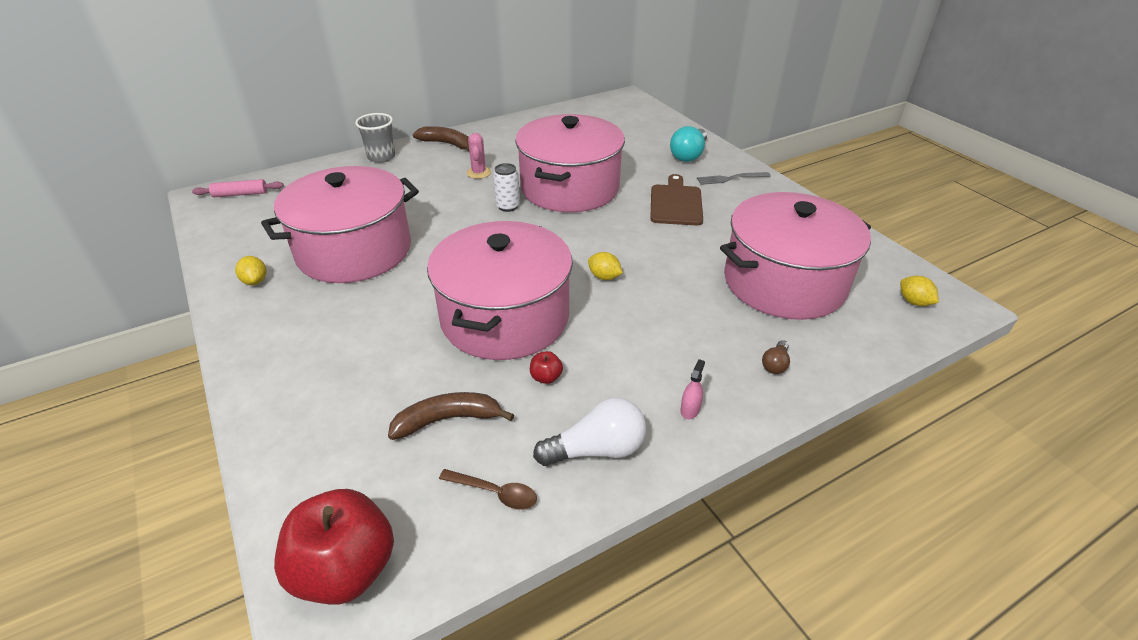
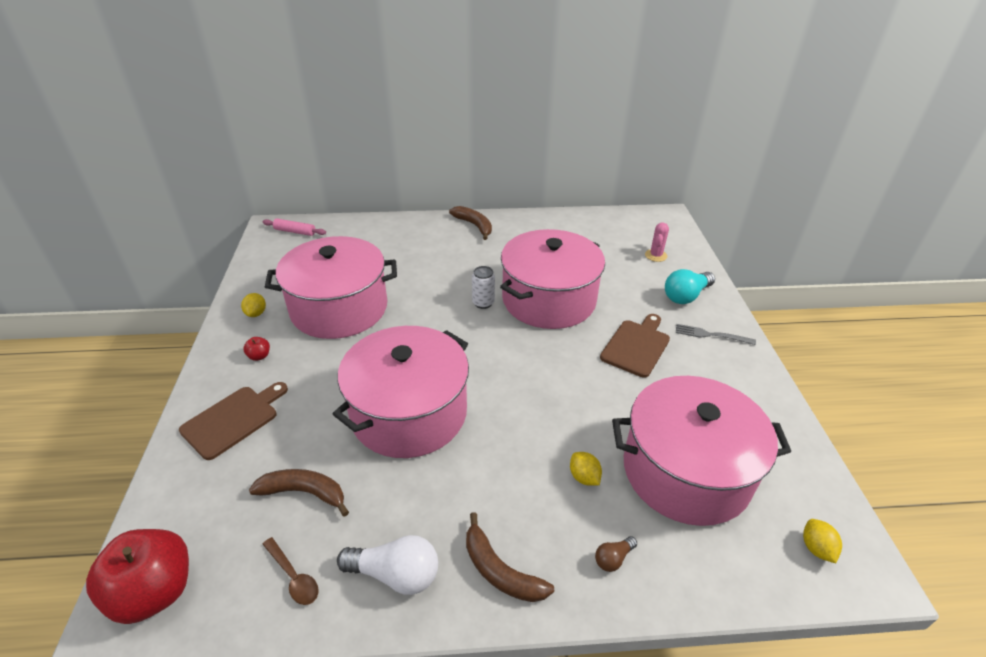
camera: 25 degrees right, 0 degrees up
(309, 385) = (233, 419): none -> brown cutting board
(381, 157) = (415, 225): grey cup -> none
(479, 173) = (481, 262): pink cactus -> pink cactus (656, 255)
(546, 377) = (402, 485): red apple -> red apple (259, 356)
(604, 277) = (517, 403): yellow lemon -> yellow lemon (584, 477)
(690, 410) = (500, 571): pink spray bottle -> brown banana

